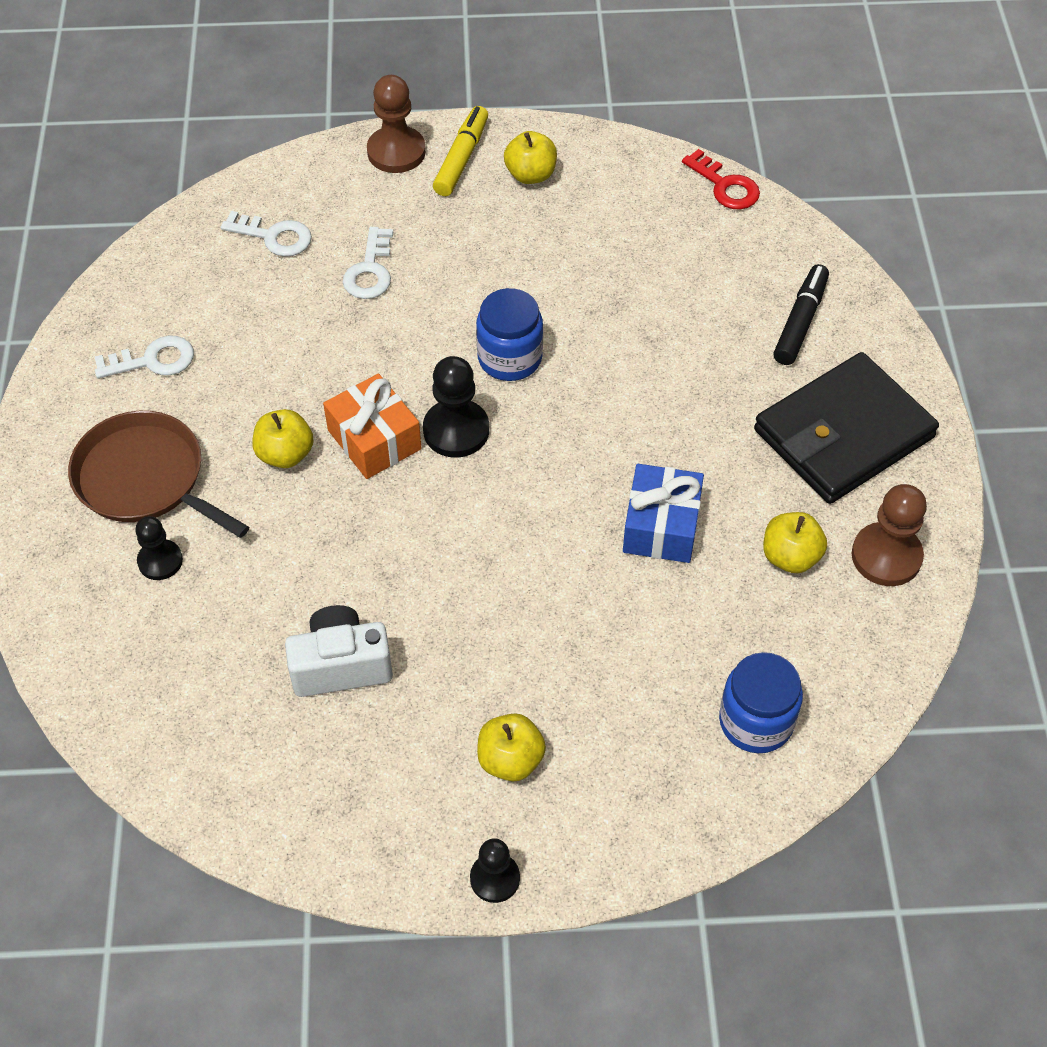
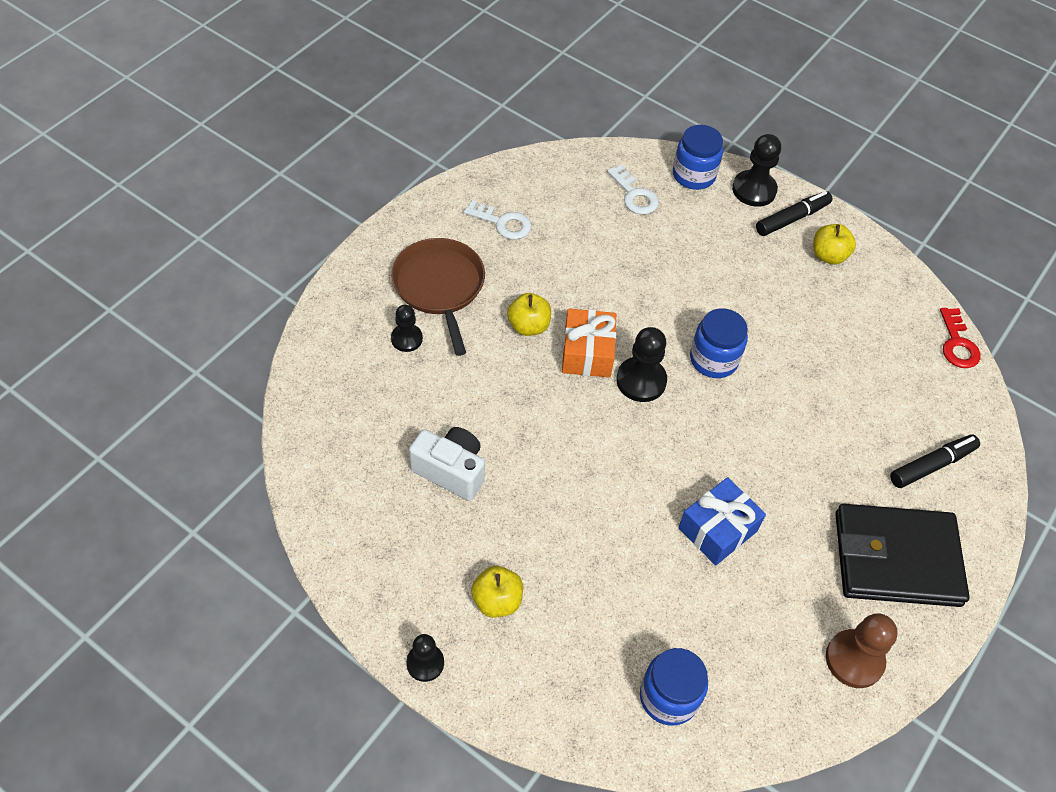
camera: 35 degrees right, 0 degrees up
(319, 175) = (693, 175): none -> blue jar
(370, 270) = (674, 251): white key -> none
(396, 152) = (754, 190): brown pawn -> black pawn
(462, 158) = (792, 219): yellow marker -> black marker
(790, 557) = (786, 611): yellow apple -> none

